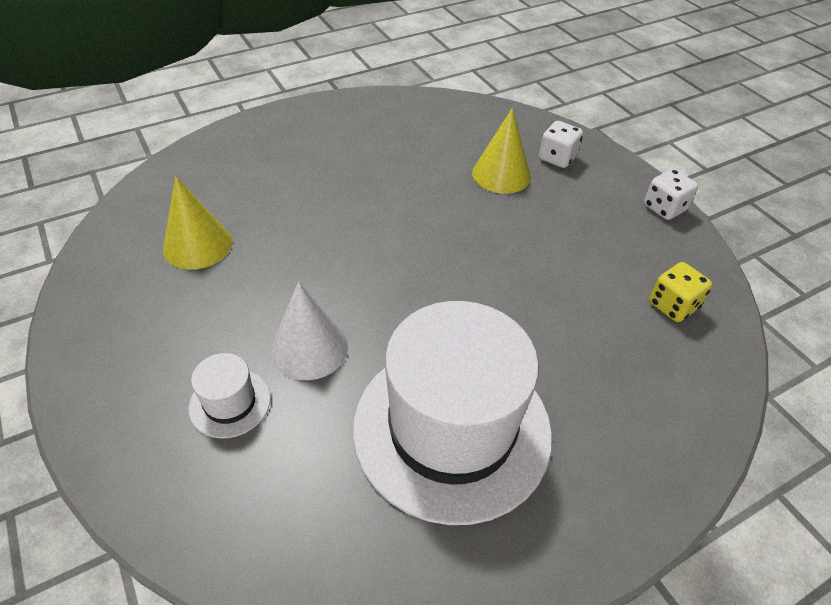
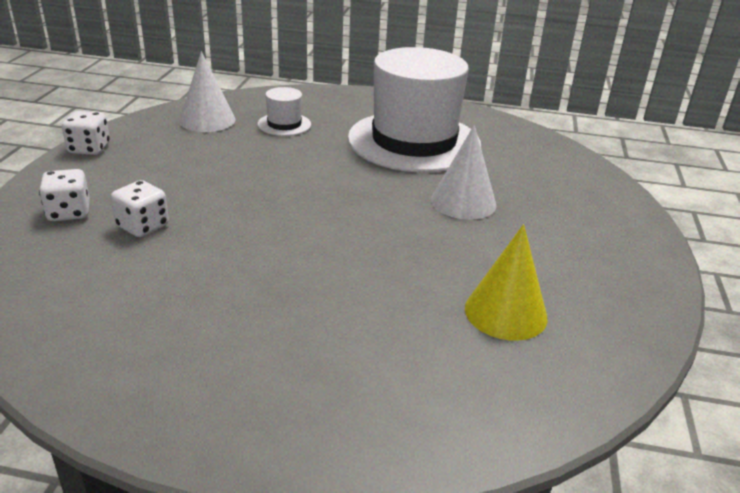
camera: 140 degrees left, 15 degrees down
(230, 403) = (540, 202): white hat -> white hat (284, 124)
(501, 174) = (143, 226): yellow cone -> white dice
(672, 305) = (207, 120): yellow dice -> white cone

